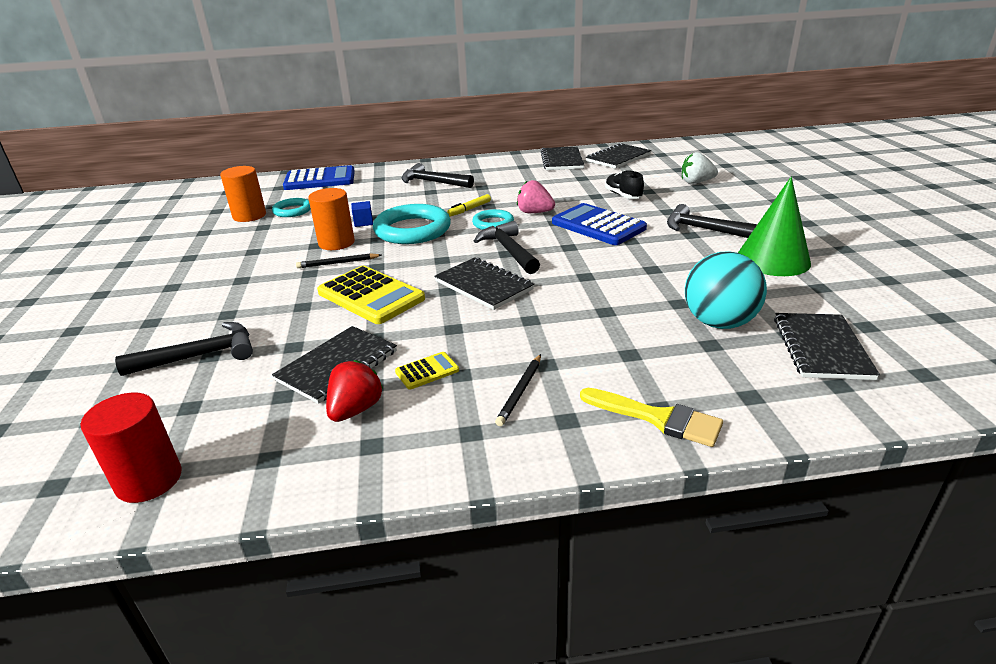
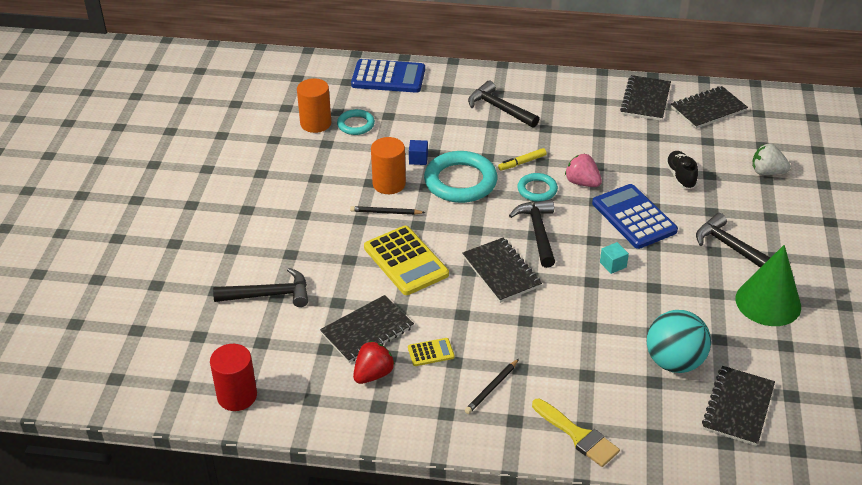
camera: 15 degrees right, 10 degrees up
(599, 260) = (613, 265): none -> turquoise cube

